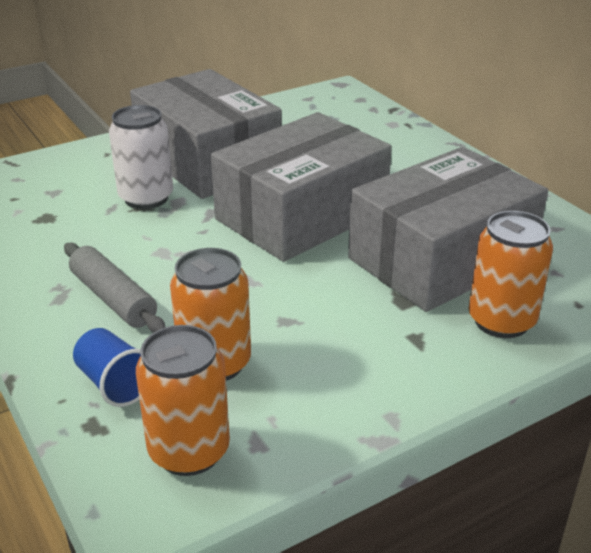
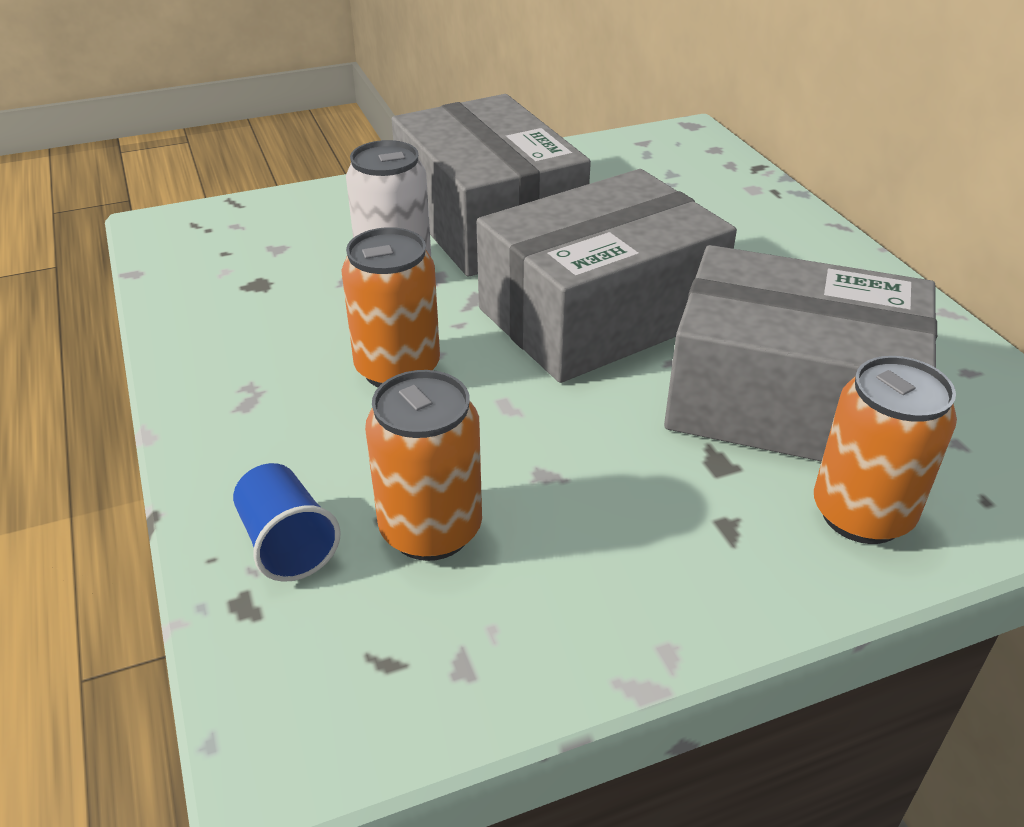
camera: 10 degrees right, 5 degrees up
(113, 299) = (316, 413): grey rolling pin -> none
(189, 451) = (364, 665): orange can -> orange can (397, 369)
(441, 258) = (788, 401): grey box -> grey box turned 45 degrees clockwise

